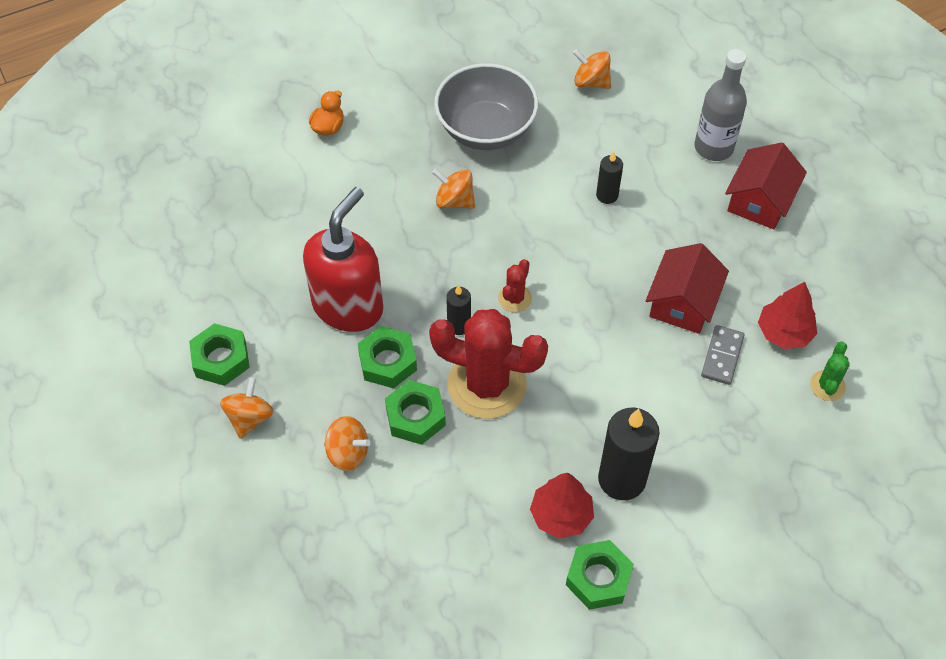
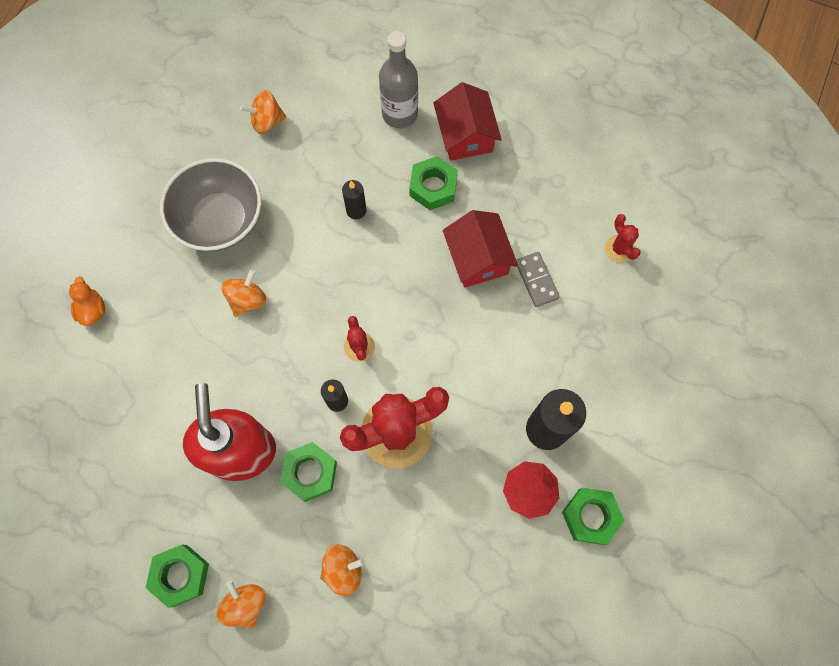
camera: 40 degrees left, 15 degrees up
(415, 417) = (367, 500): green nut -> green nut (433, 187)
(454, 201) = (247, 300): orange spinning top -> orange spinning top turned 135 degrees clockwise
(784, 332) = (561, 229): red tree -> none
(827, 386) = (619, 249): green cactus -> red cactus

